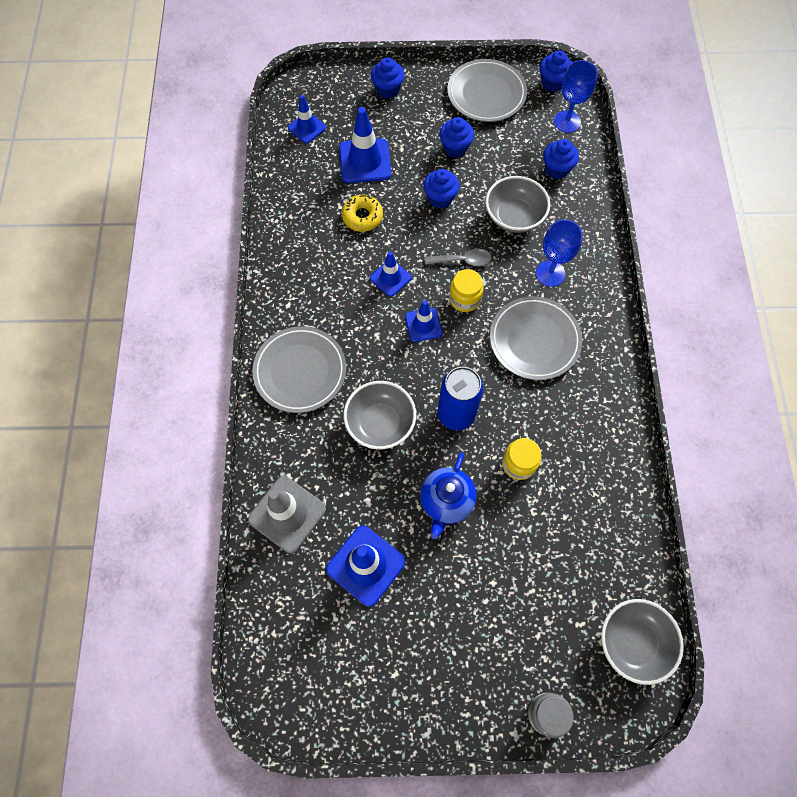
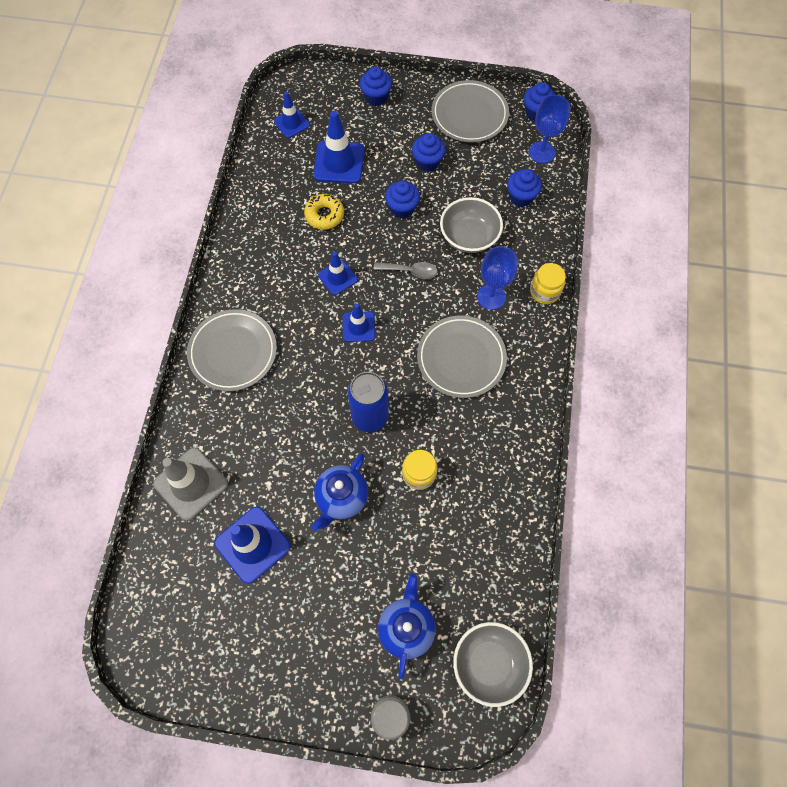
camera: 10 degrees right, 0 degrees up
(380, 423) = (296, 413): grey bowl -> none
(464, 299) = (403, 308): yellow jar -> yellow jar (544, 291)
(542, 621) = (406, 627): none -> blue teapot

